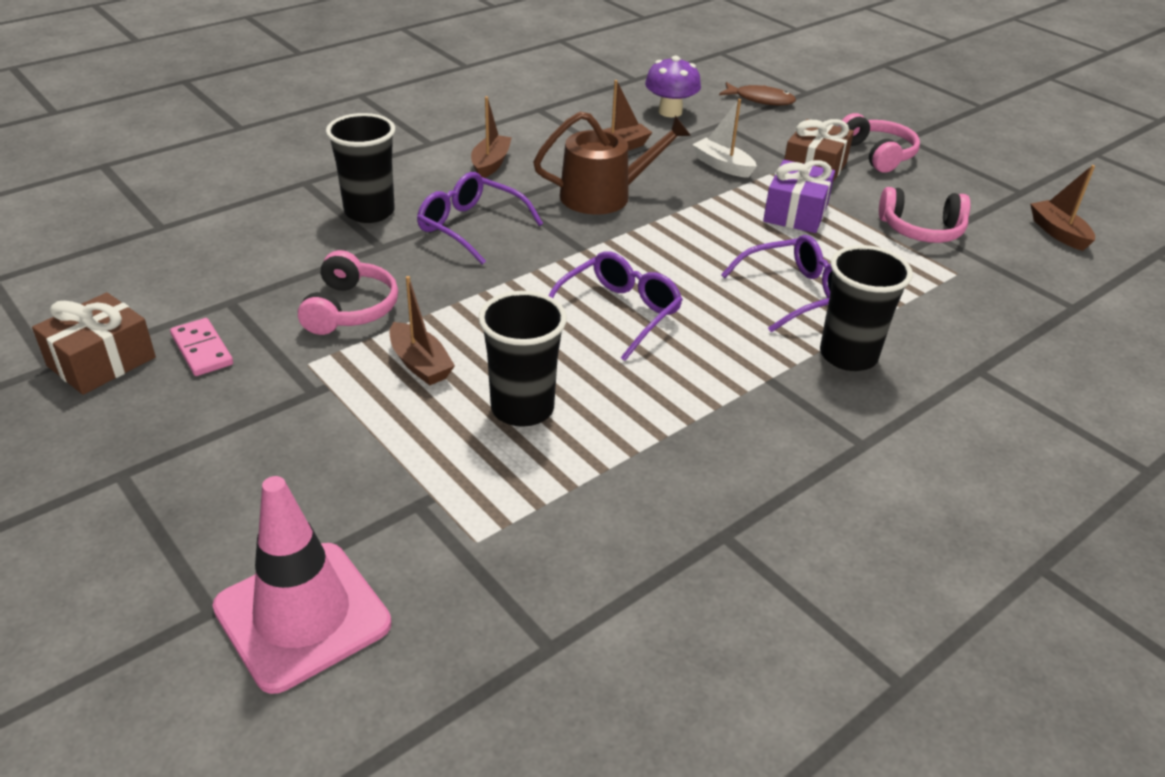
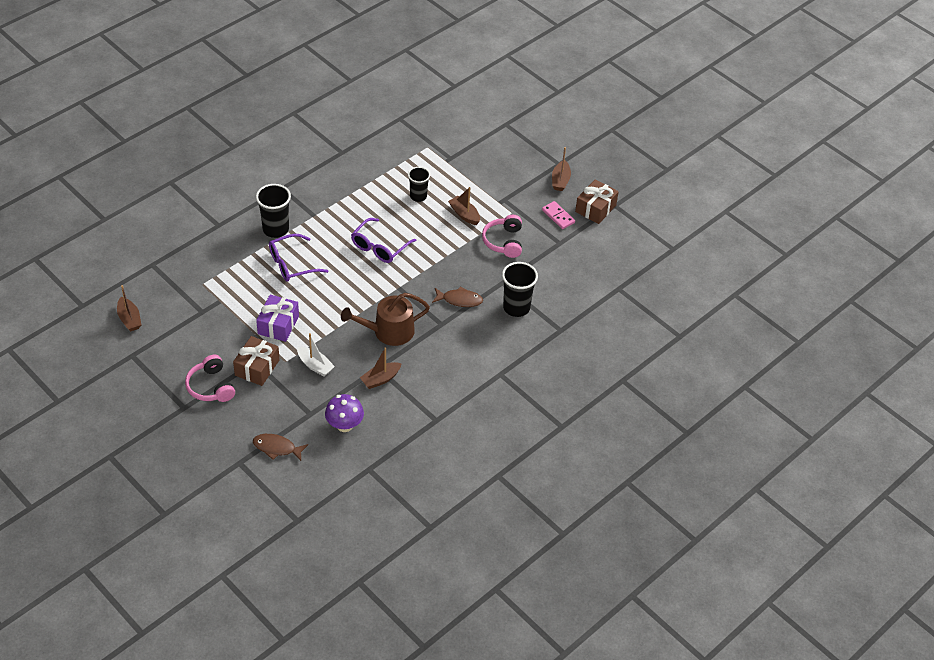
camera: 175 degrees right, 10 degrees up
(302, 615) = (477, 124): pink traffic cone -> none
(470, 227) = (460, 300): purple glasses -> brown fish
(490, 164) = (458, 355): brown boat -> brown boat (560, 180)
(522, 408) = (418, 196): black cup -> black cup, size x0.67
(921, 230) = (209, 315): pink headphones -> none

